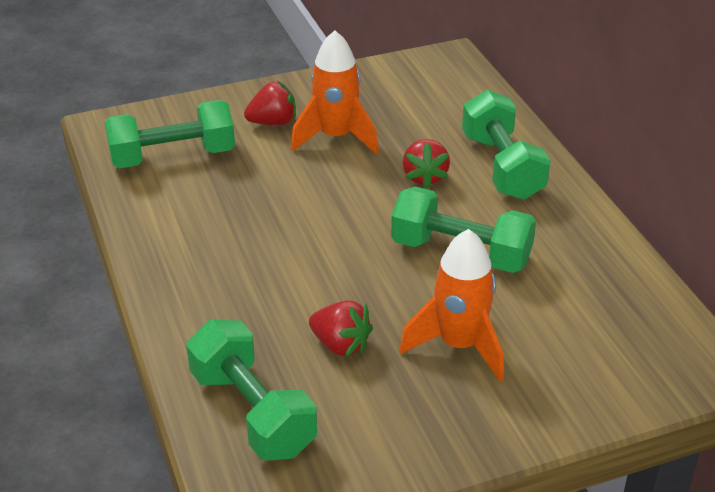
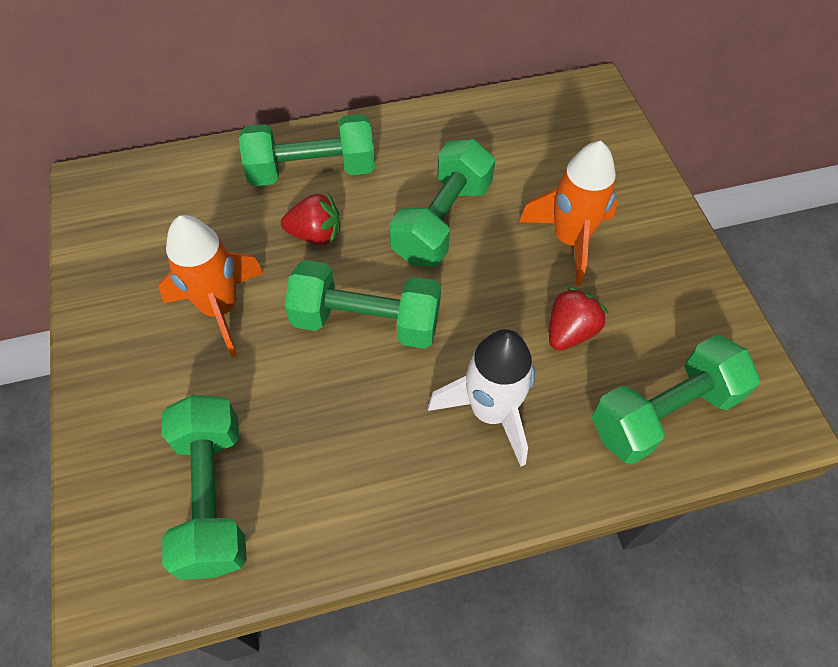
camera: 85 degrees left, 20 degrees up
(248, 293) = (490, 411): none -> white rocket
(273, 122) = (168, 373): red strawberry -> none
(334, 214) = (366, 321): none -> green dumbbell

